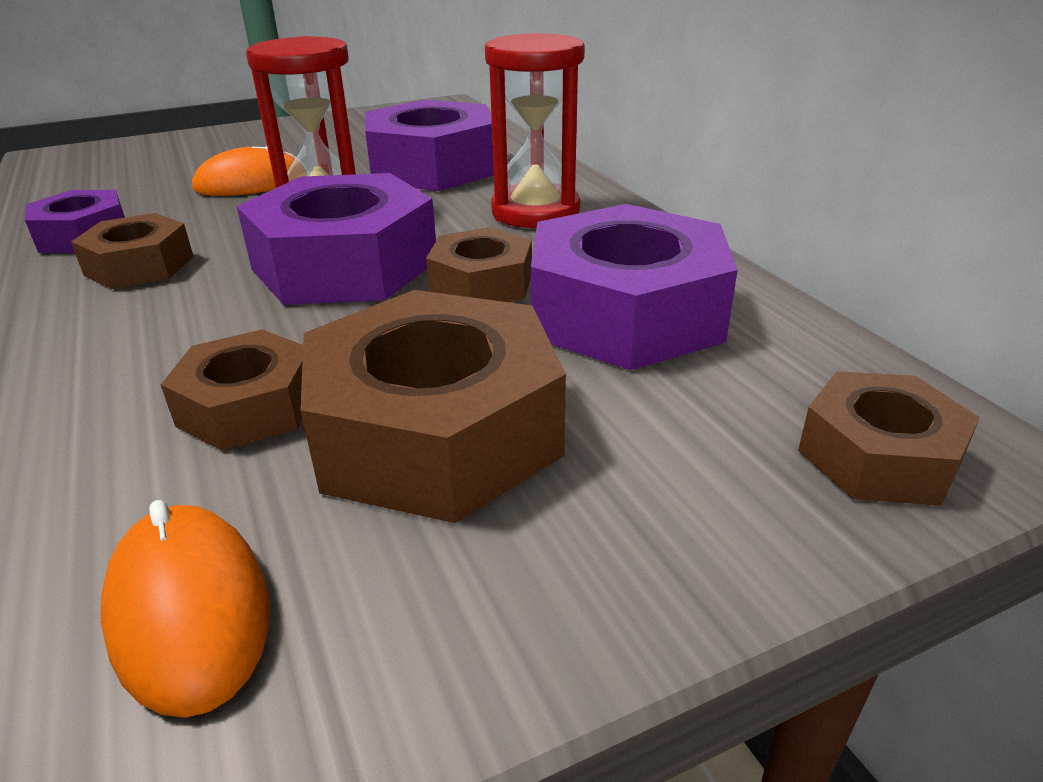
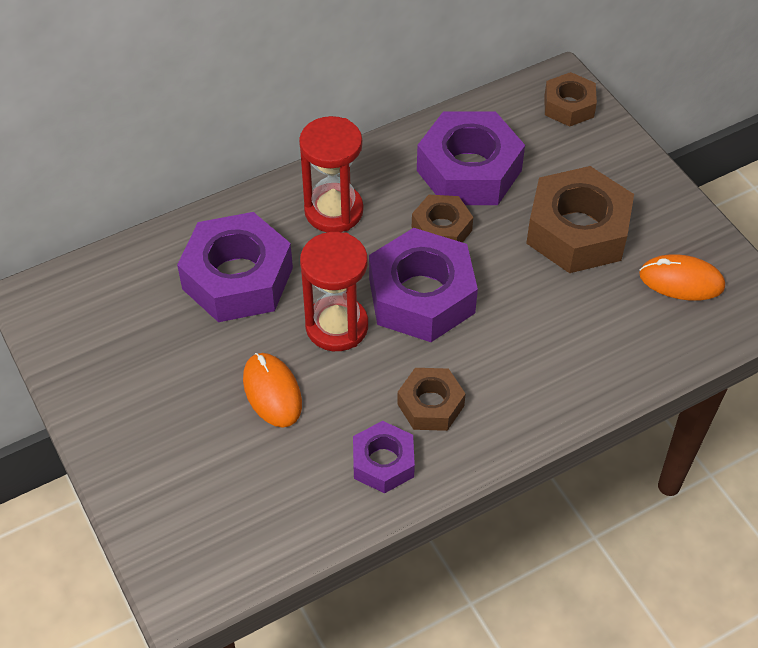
camera: 95 degrees left, 20 degrees up
(189, 610) = (681, 281): orange mouse -> orange mouse turned 45 degrees clockwise
(248, 406) = (571, 299): brown nut -> none

